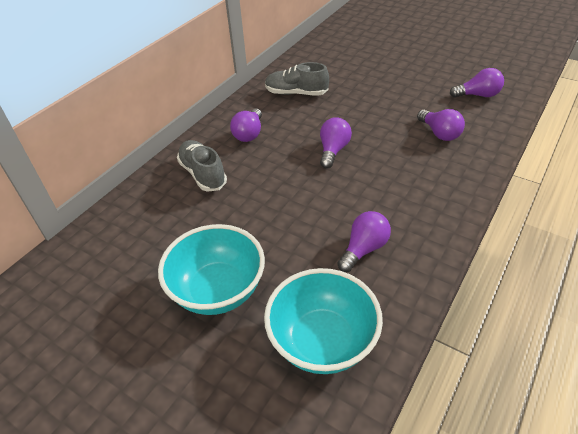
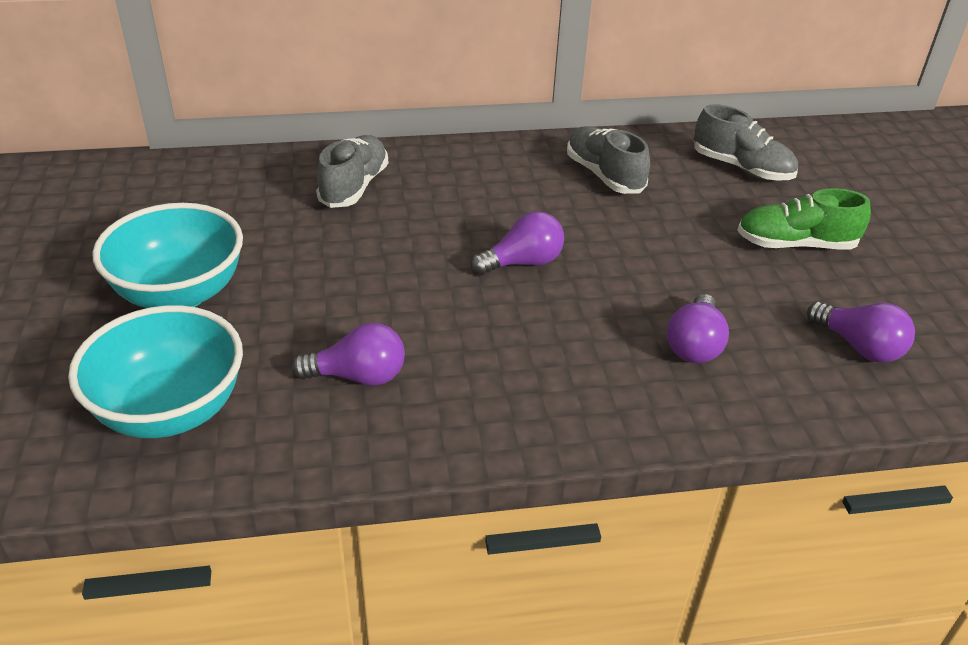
camera: 45 degrees right, 5 degrees down
(249, 134) = (469, 181): purple light bulb -> none
(336, 57) = (742, 168): none -> grey shoe
(402, 74) = (795, 244): none -> green shoe

